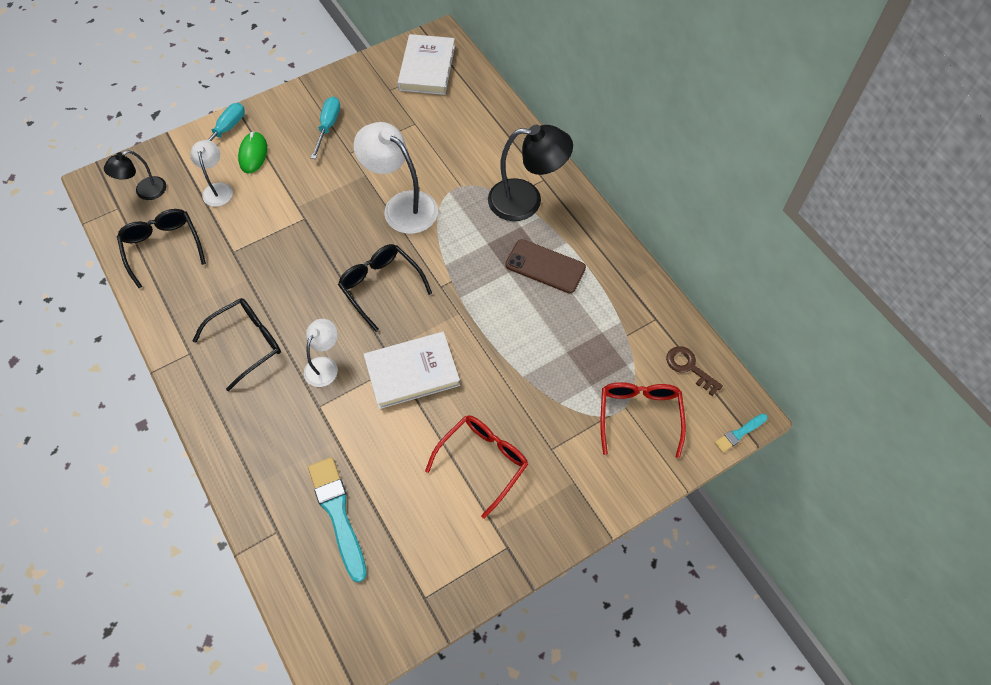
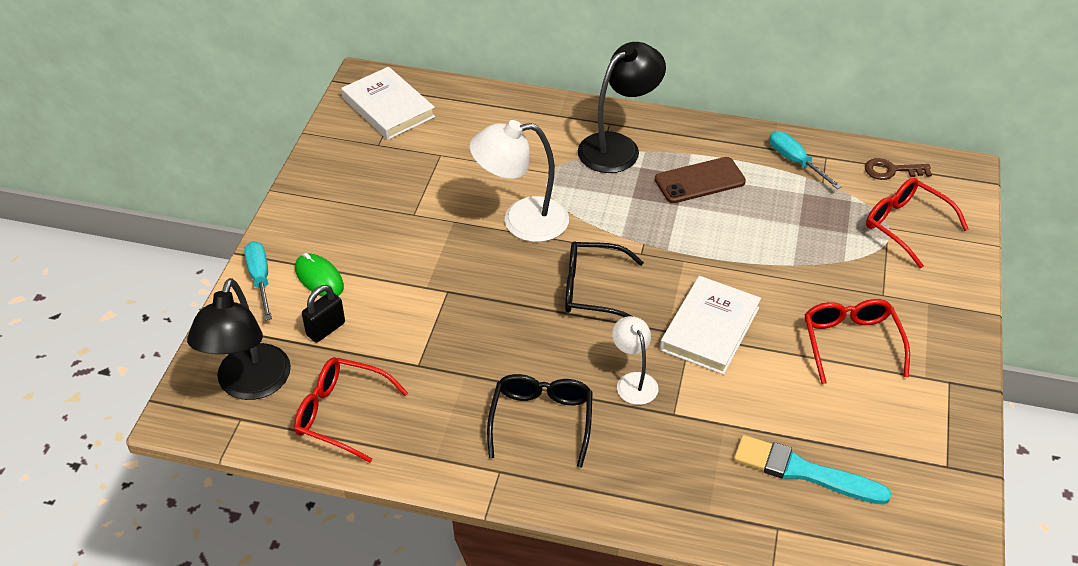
camera: 45 degrees left, 15 degrees down
(145, 192) = (250, 385): black lamp -> black lamp, size x1.76
(163, 247) = (341, 414): black glasses -> red glasses
(217, 189) = (326, 329): white lamp -> black padlock
(328, 126) = (361, 208): turquoise screwdriver -> turquoise screwdriver (795, 162)
(739, 433) = (979, 185): turquoise brush -> none

